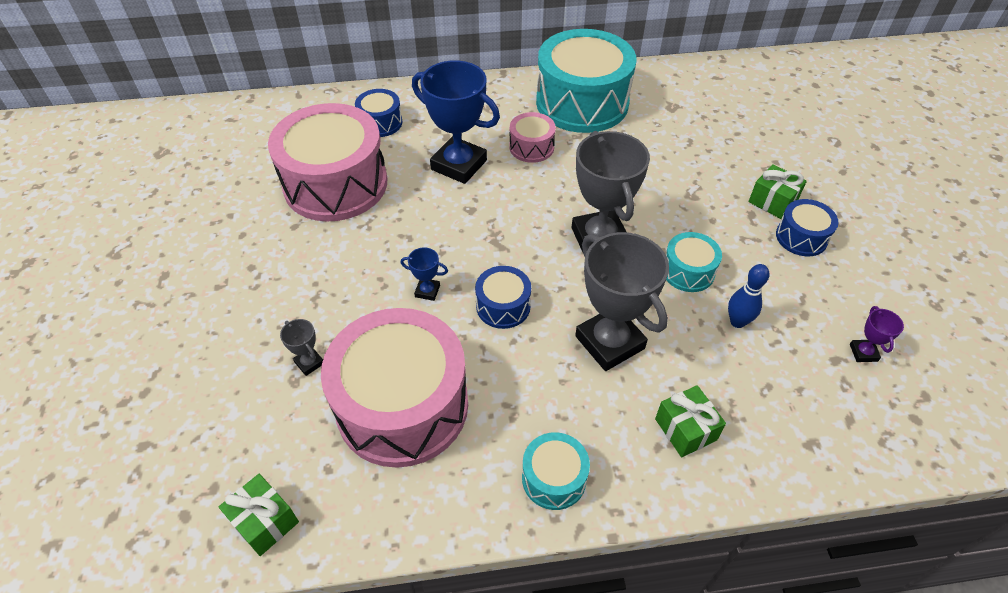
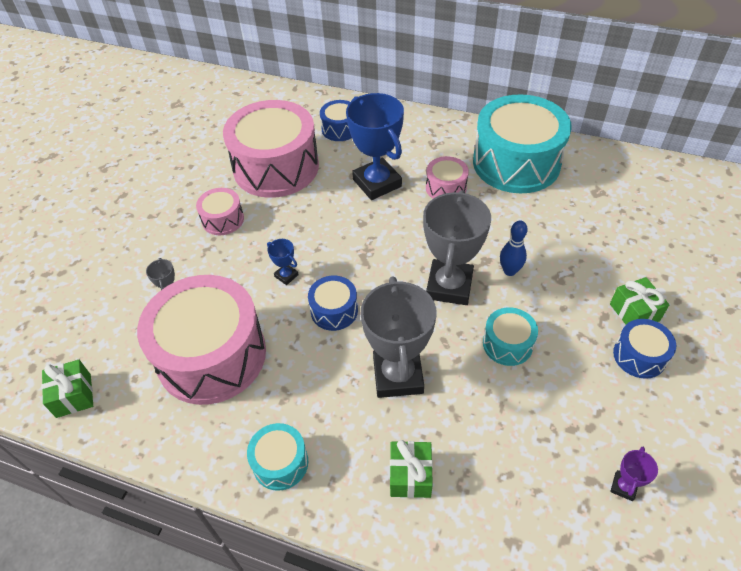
camera: 30 degrees right, 0 degrees up
(312, 259) = (223, 219): none -> pink drum
(737, 322) = (521, 406): blue bowling pin -> blue bowling pin (509, 271)

